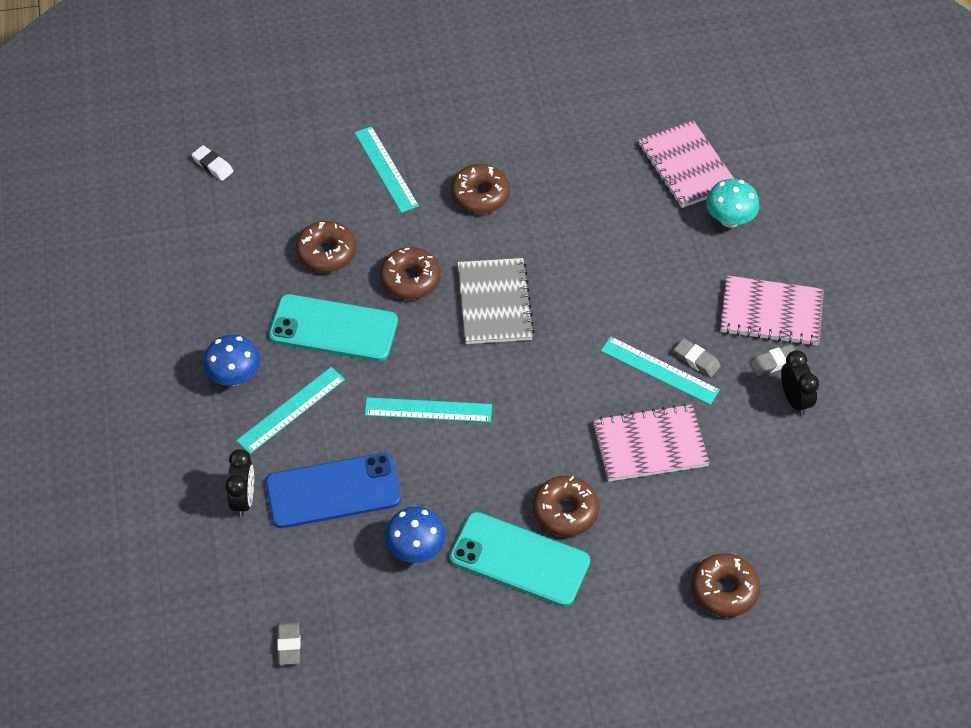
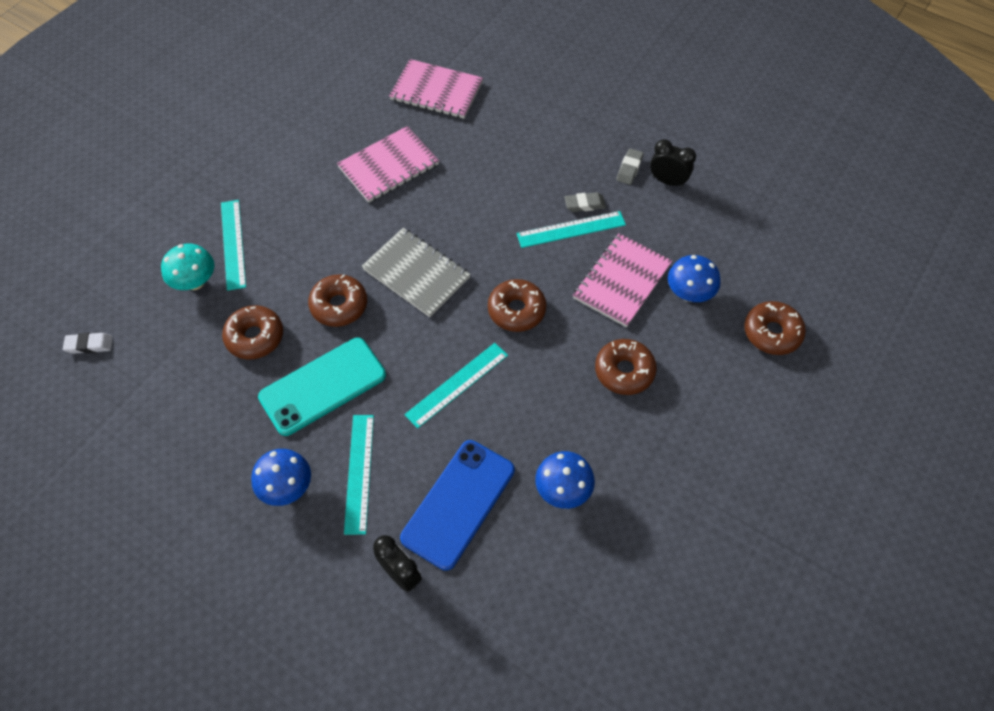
camera: 45 degrees left, 5 degrees up
(289, 645) = (560, 649): grey eraser -> none
(386, 169) = (233, 244): turquoise ruler -> turquoise ruler turned 60 degrees clockwise
(480, 195) = (322, 210): brown donut -> brown donut (516, 310)
(519, 560) = (635, 431): turquoise phone -> none
(694, 501) = (689, 293): none -> blue mushroom
(729, 219) = (500, 104): turquoise mushroom -> turquoise mushroom (195, 282)
(771, 313) = (592, 140): pink notebook -> pink notebook (389, 166)

